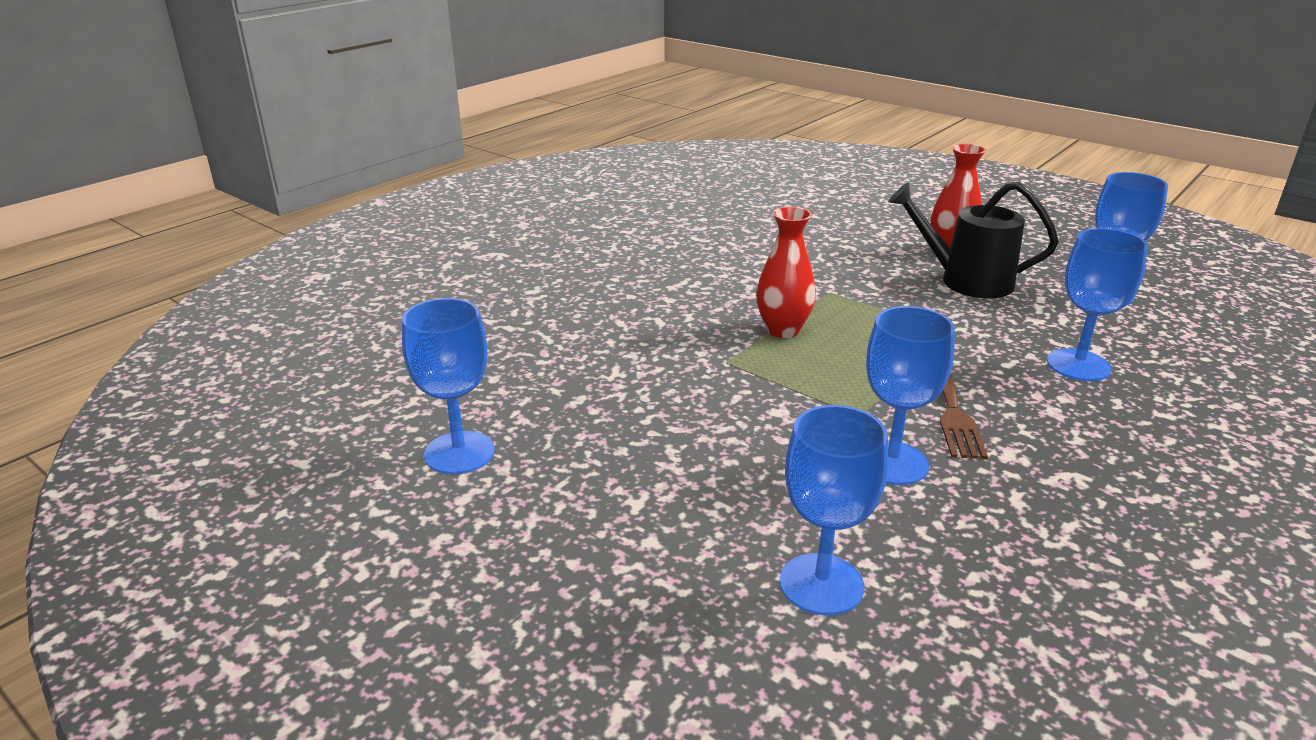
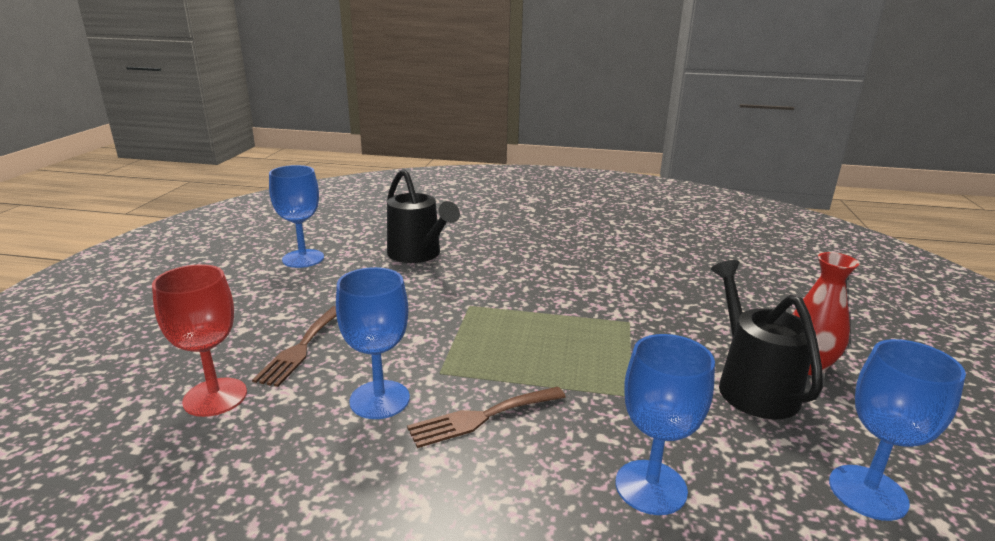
camera: 60 degrees right, 5 degrees down
(552, 360) = (418, 255): none -> black watering can
(741, 497) = (301, 348): none -> brown fork
(783, 330) = (539, 315): red vase -> none
(821, 584) = (215, 397): blue goblet -> red goblet

